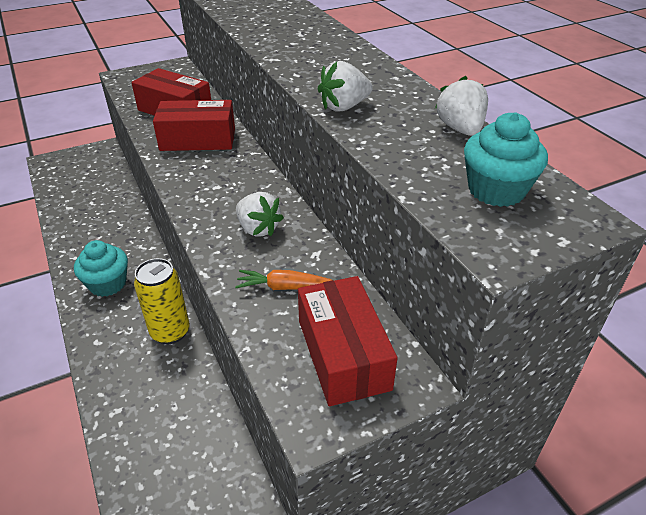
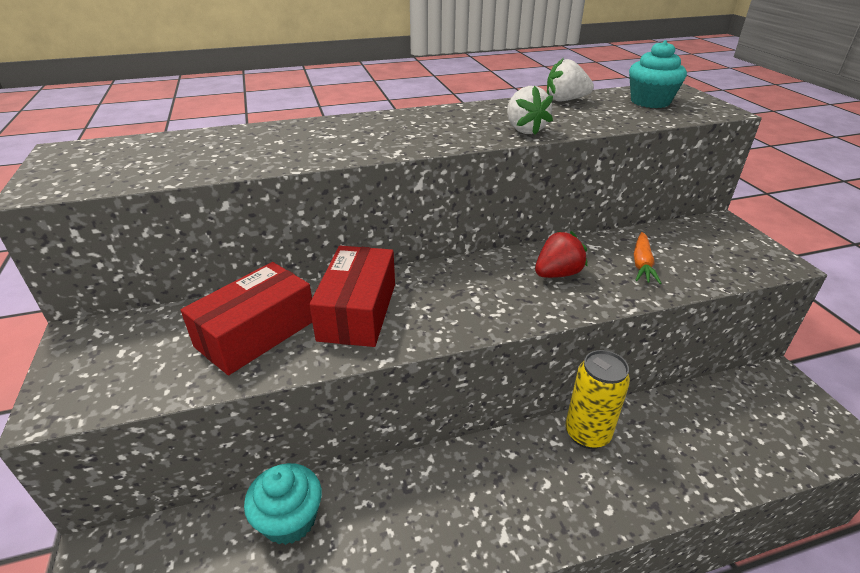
camera: 80 degrees left, 5 degrees down
(108, 284) = (502, 507): turquoise cupcake -> turquoise cupcake (289, 519)
(258, 229) = (557, 274): white strawberry -> red strawberry
(343, 354) = (710, 245): red box -> none

